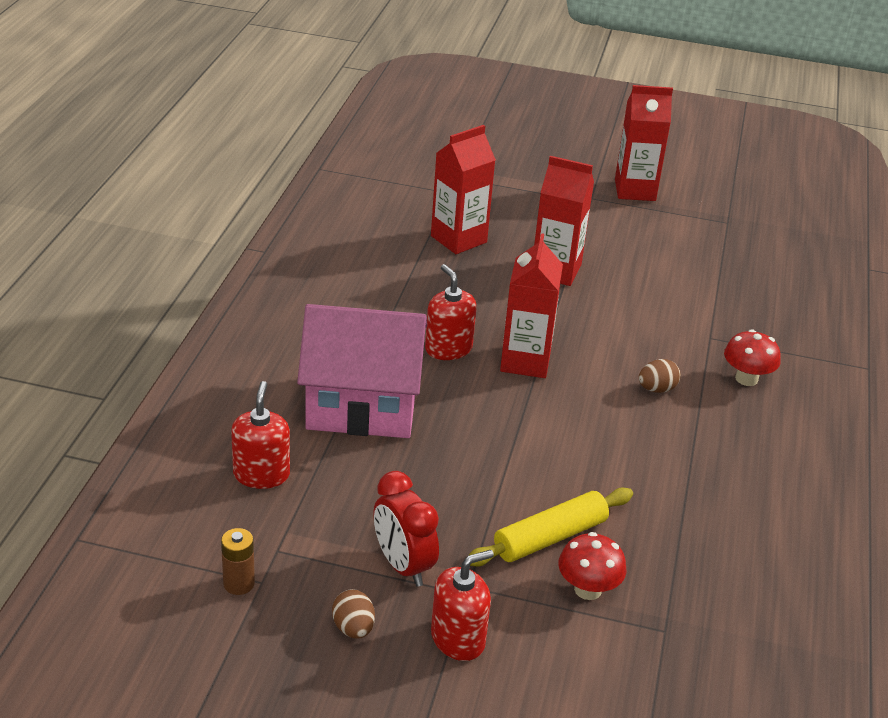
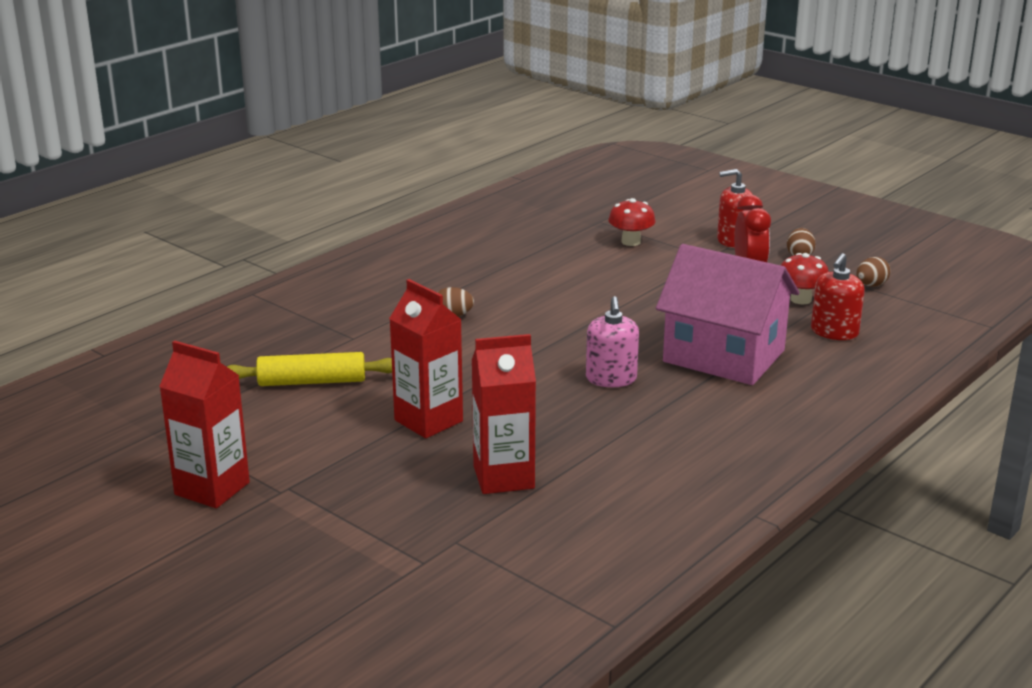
camera: 150 degrees left, 10 degrees down
(239, 583) = (871, 285): brown battery -> brown egg
(448, 348) = (611, 379): red soap dispenser -> pink soap dispenser
(525, 361) = (547, 355): red carton -> none
(550, 537) = (633, 264): yellow rolling pin -> yellow rolling pin (312, 382)
(746, 378) = (366, 307): red mushroom -> red mushroom (801, 299)

